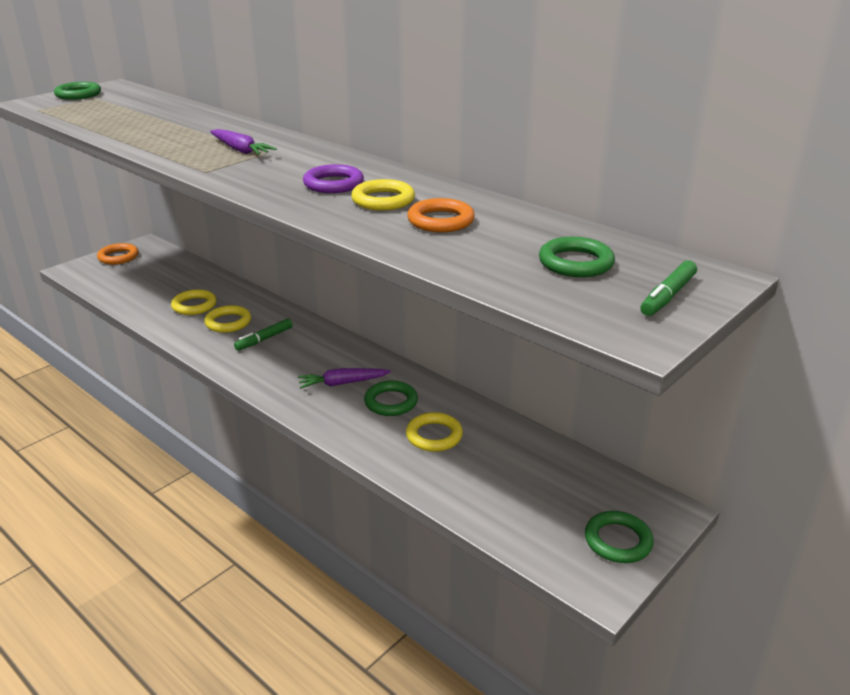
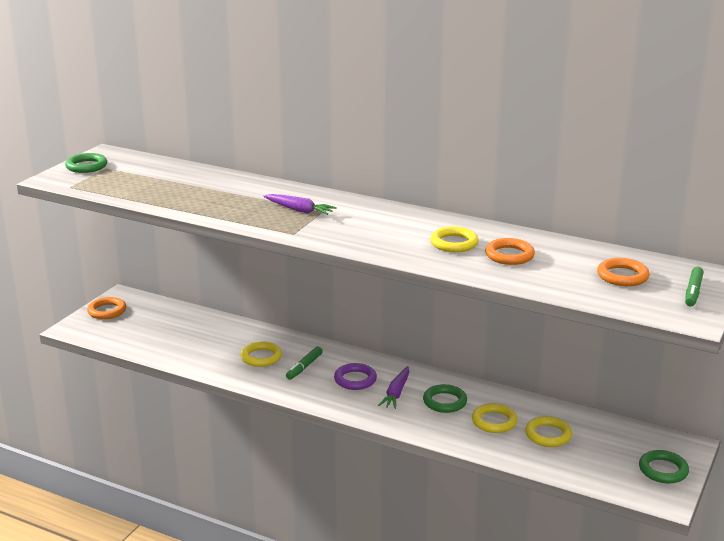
camera: 15 degrees left, 5 degrees down
(194, 305) = (218, 347): yellow ring -> yellow ring (548, 435)
(333, 184) = (404, 233): purple ring -> purple ring (355, 380)
(342, 383) = (396, 393): purple carrot -> purple carrot turned 45 degrees counterclockwise
(575, 263) = (622, 276): green ring -> orange ring

